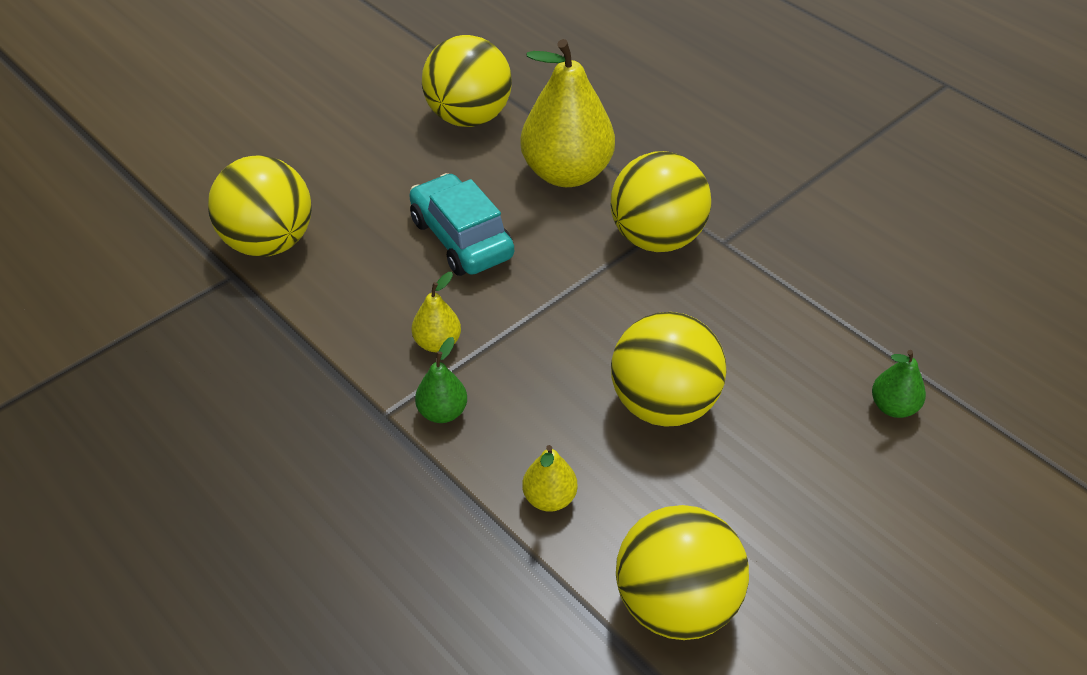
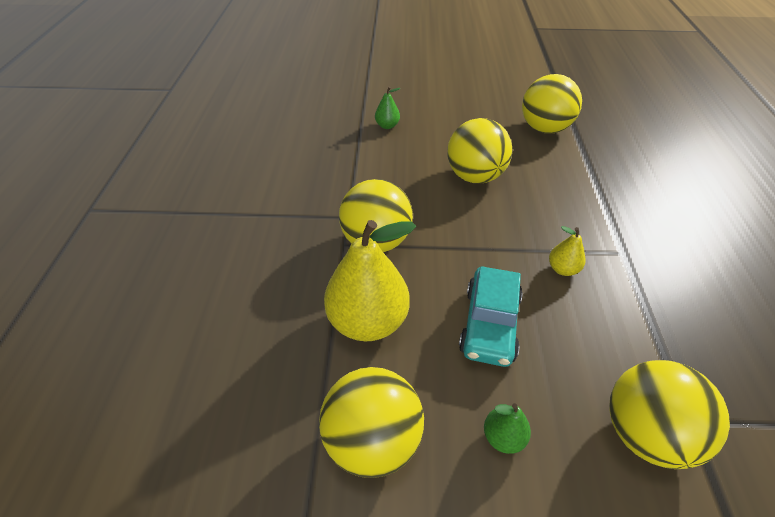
camera: 135 degrees left, 0 degrees up
(442, 412) = (587, 235): green pear -> green pear (503, 437)
(549, 498) = (563, 177): yellow pear -> none

